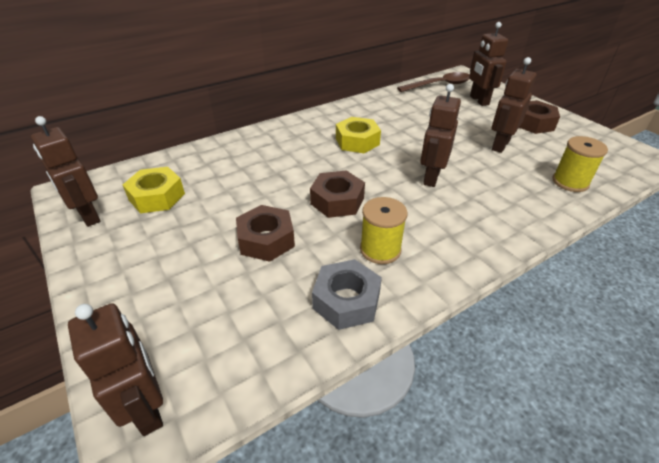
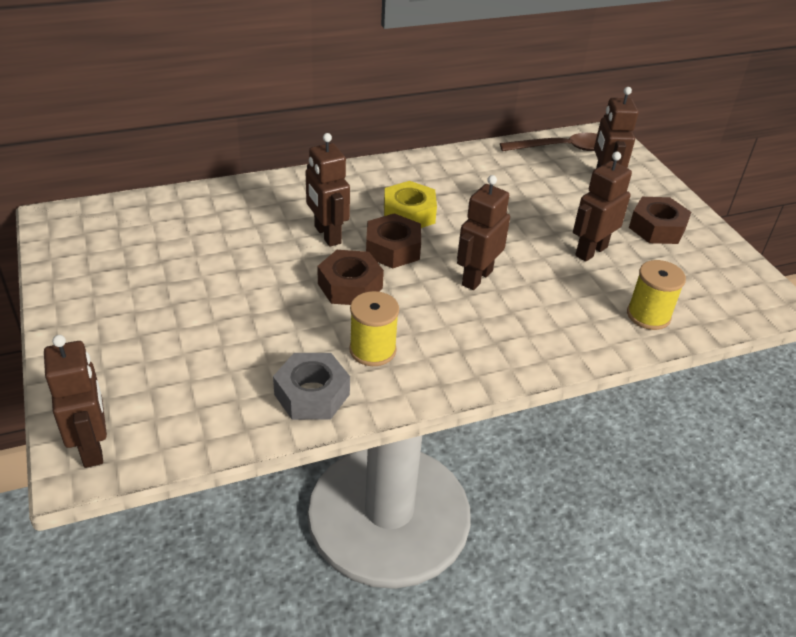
camera: 10 degrees right, 0 degrees up
(88, 216) = (72, 252): brown robot -> brown robot (327, 235)
(157, 197) = (150, 243): yellow nut -> none
(266, 240) = (253, 315): brown nut -> brown nut (393, 249)

